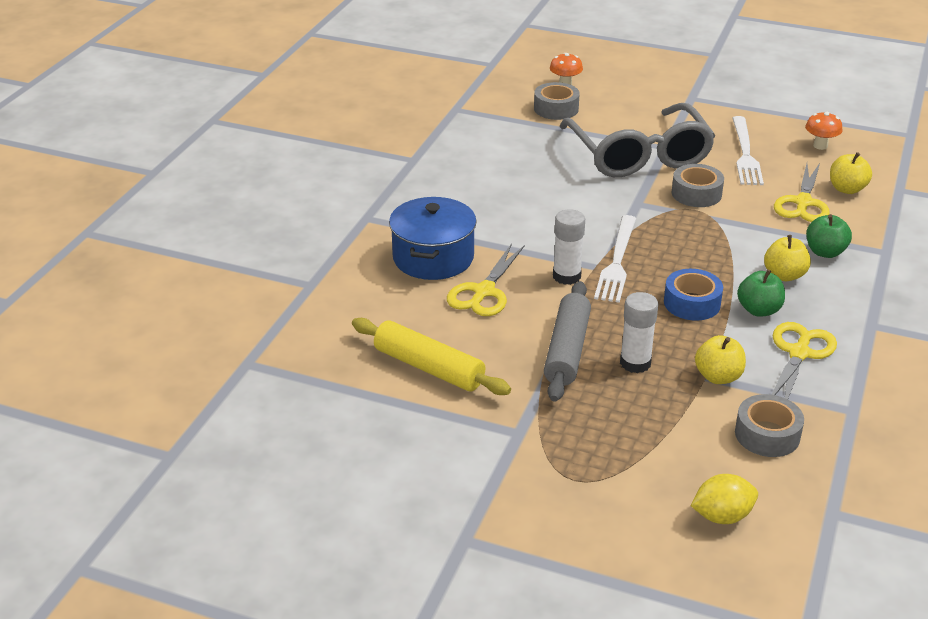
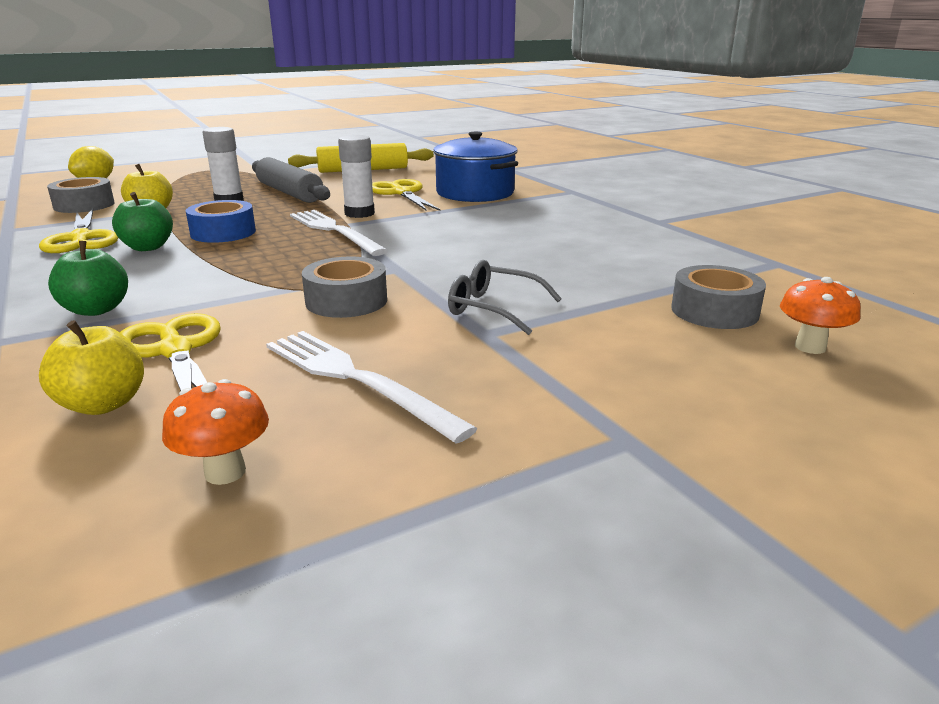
camera: 130 degrees right, 10 degrees down
(639, 155) = (493, 308): grey glasses -> grey glasses, size x0.43
(784, 275) = (139, 275): yellow apple -> none

